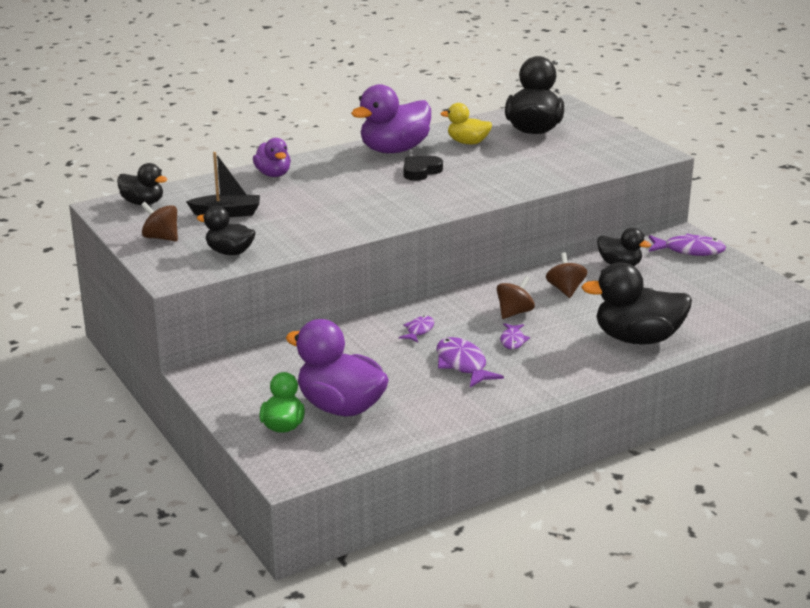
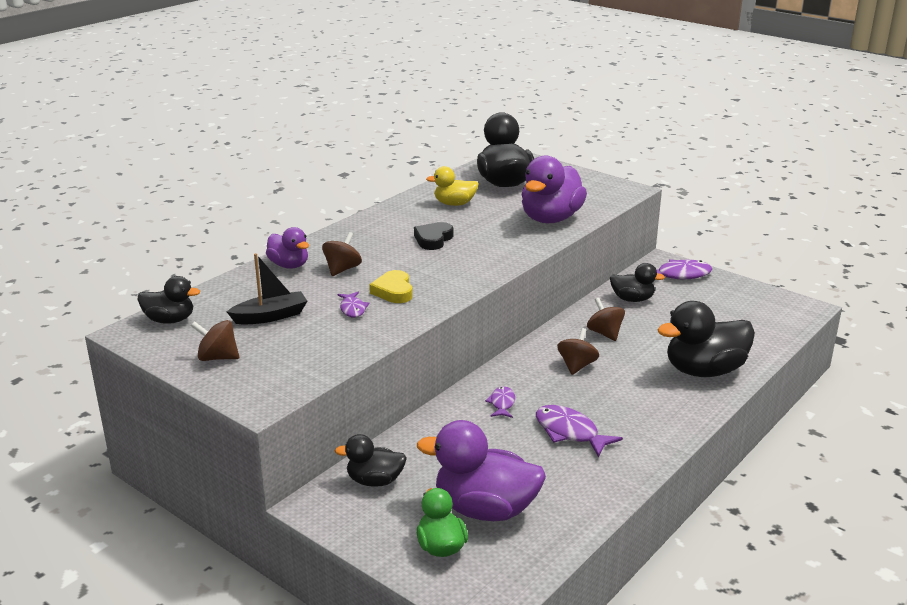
camera: 20 degrees left, 0 degrees up
(229, 252) = (304, 361): black duck -> black duck (375, 481)
(317, 185) = (342, 269): none -> brown spinning top
(348, 210) = (393, 291): none -> yellow heart
(394, 150) = (391, 221): purple duck -> purple duck (551, 219)
(512, 340) = (597, 396): purple fish -> purple fish (352, 309)

